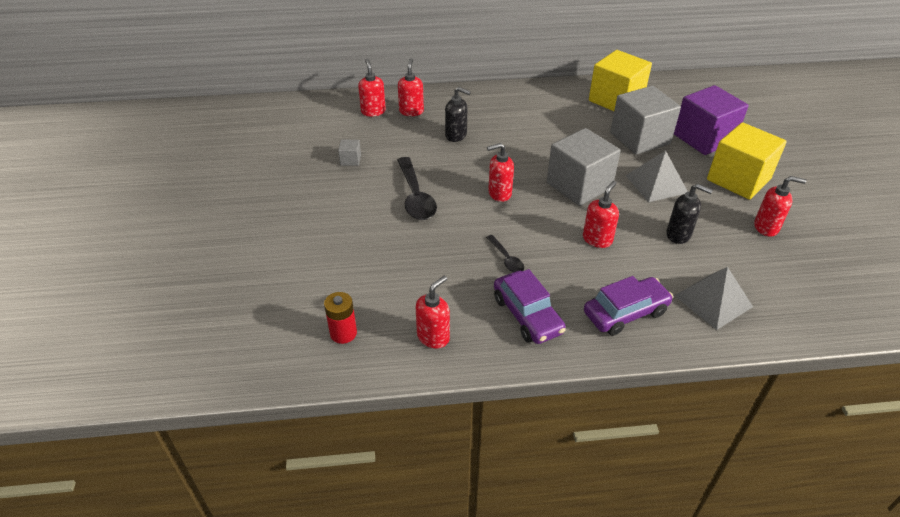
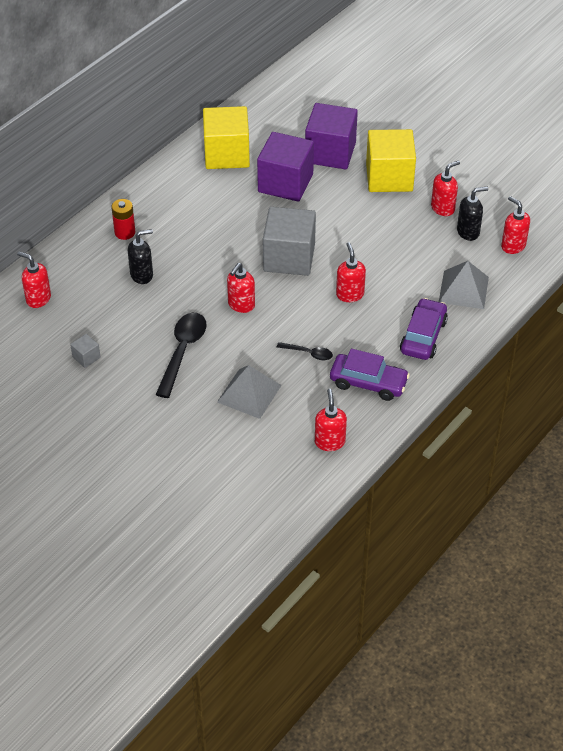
camera: 45 degrees left, 5 degrees up
(343, 333) = (270, 485): red battery -> red battery (125, 232)
(411, 111) = (72, 276): red soap dispenser -> red soap dispenser (513, 246)
(415, 196) = (182, 352): black spoon -> black spoon turned 105 degrees counterclockwise
(639, 138) = (285, 183): grey cube -> purple cube
(656, 184) = (340, 219): grey pyramid -> grey pyramid (249, 393)
(678, 235) = (396, 253): black soap dispenser -> black soap dispenser (468, 232)

